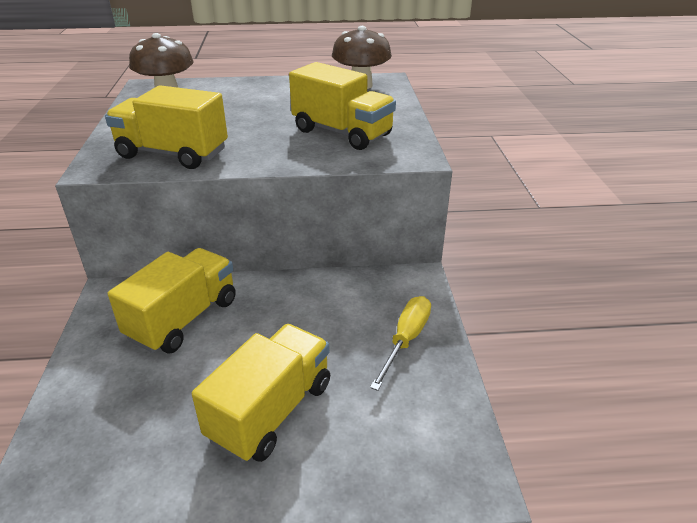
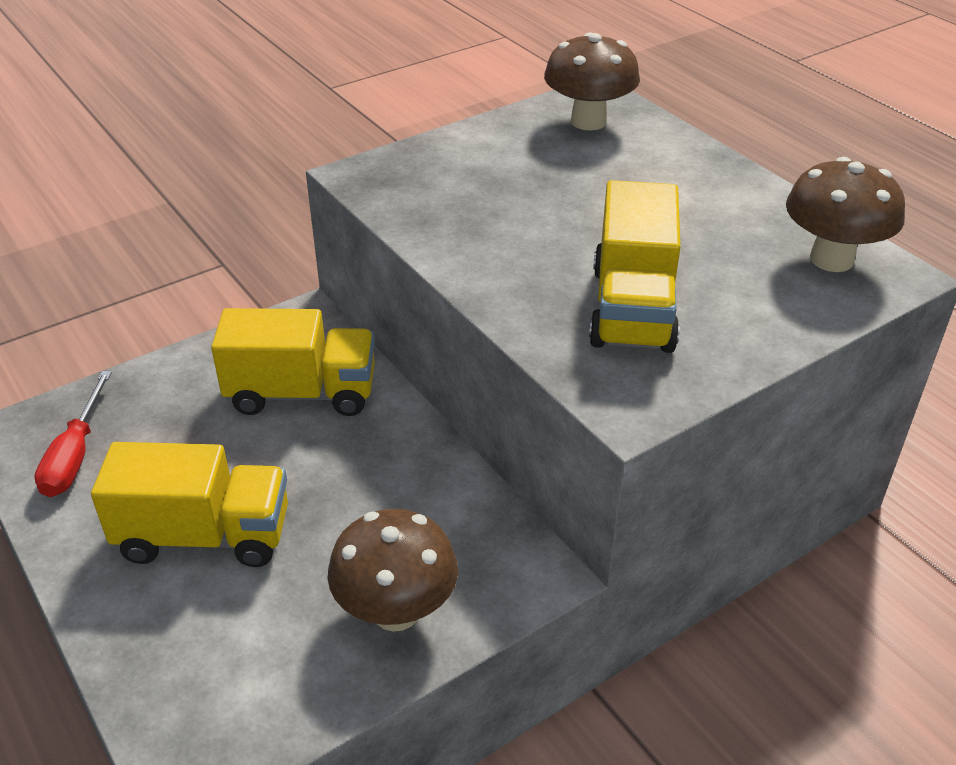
camera: 60 degrees right, 5 degrees up
(105, 470) = (75, 455): none -> red screwdriver
(172, 154) = (435, 205): yellow truck -> none
(406, 340) = (396, 611): yellow screwdriver -> brown mushroom

